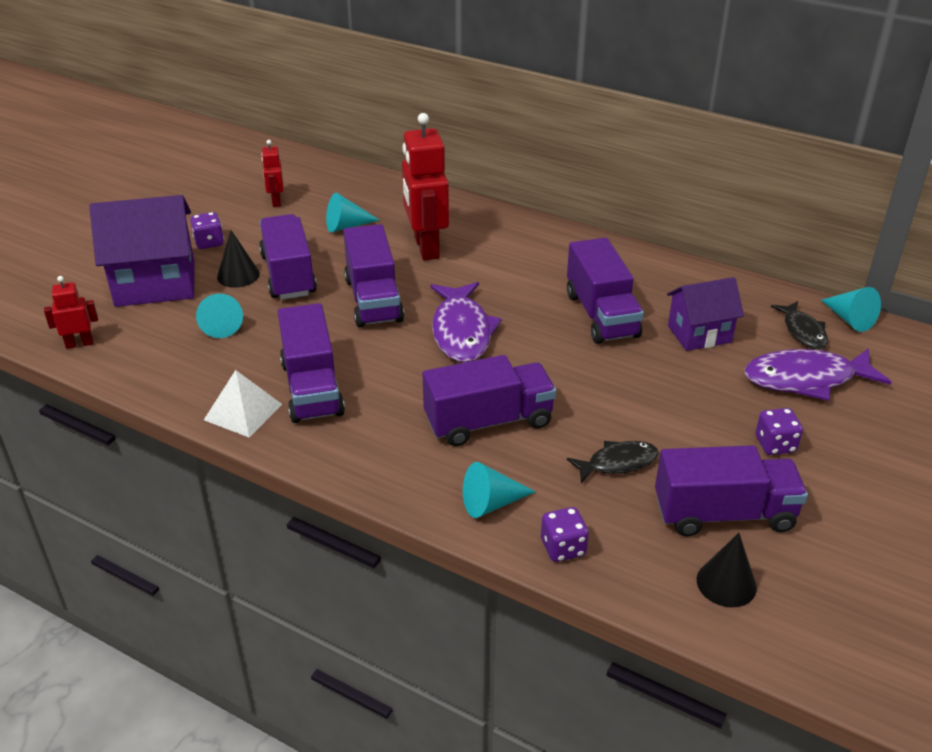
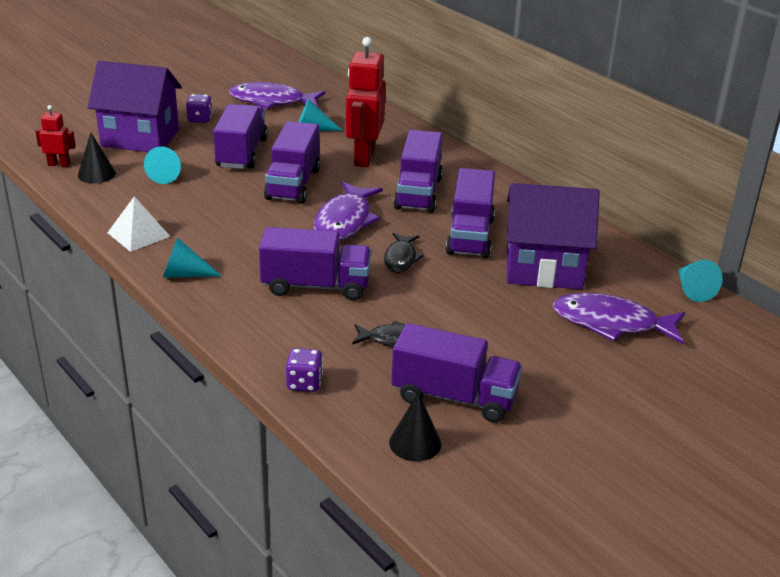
camera: 20 degrees right, 5 degrees down
(238, 275) = (204, 145): black cone -> black cone (96, 174)
(276, 201) = (272, 101): red robot -> purple fish
(312, 388) = (200, 231): purple truck -> purple truck (418, 193)
(491, 503) = (273, 339): turquoise cone -> turquoise cone (184, 274)
(699, 334) = (543, 269): purple house -> purple house, size x1.62
(775, 444) = (541, 362): purple dice -> none
(803, 331) = (640, 289): black fish -> black fish (401, 258)

